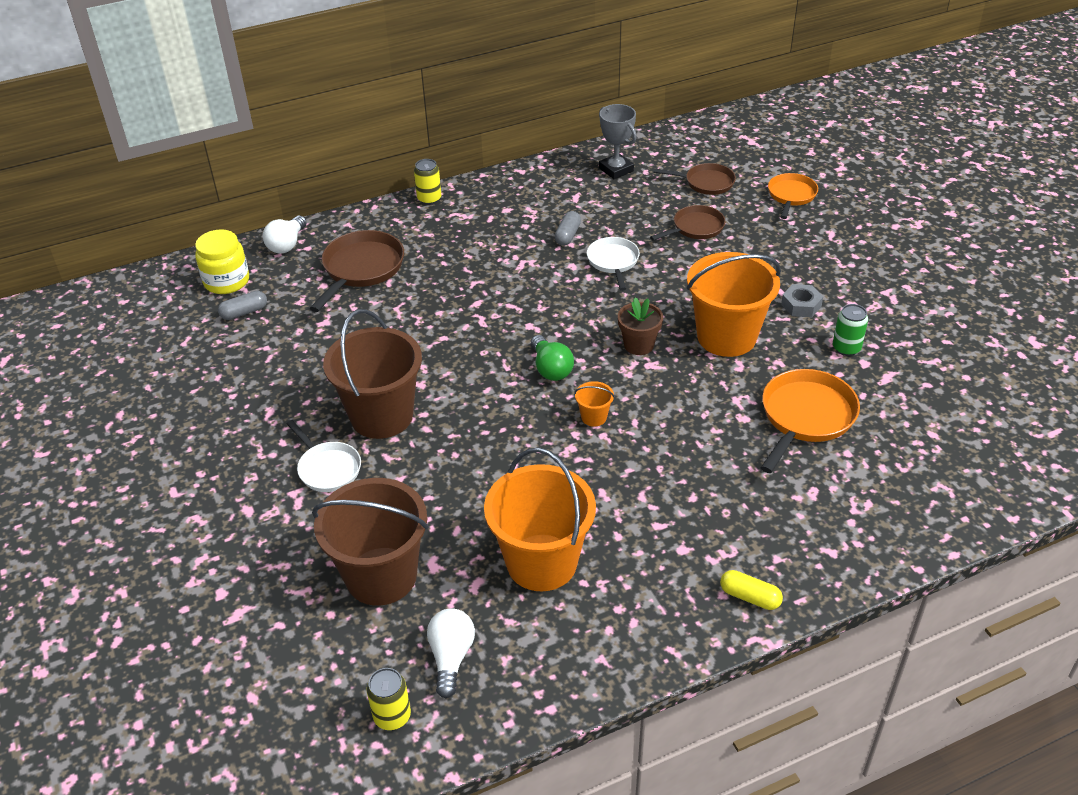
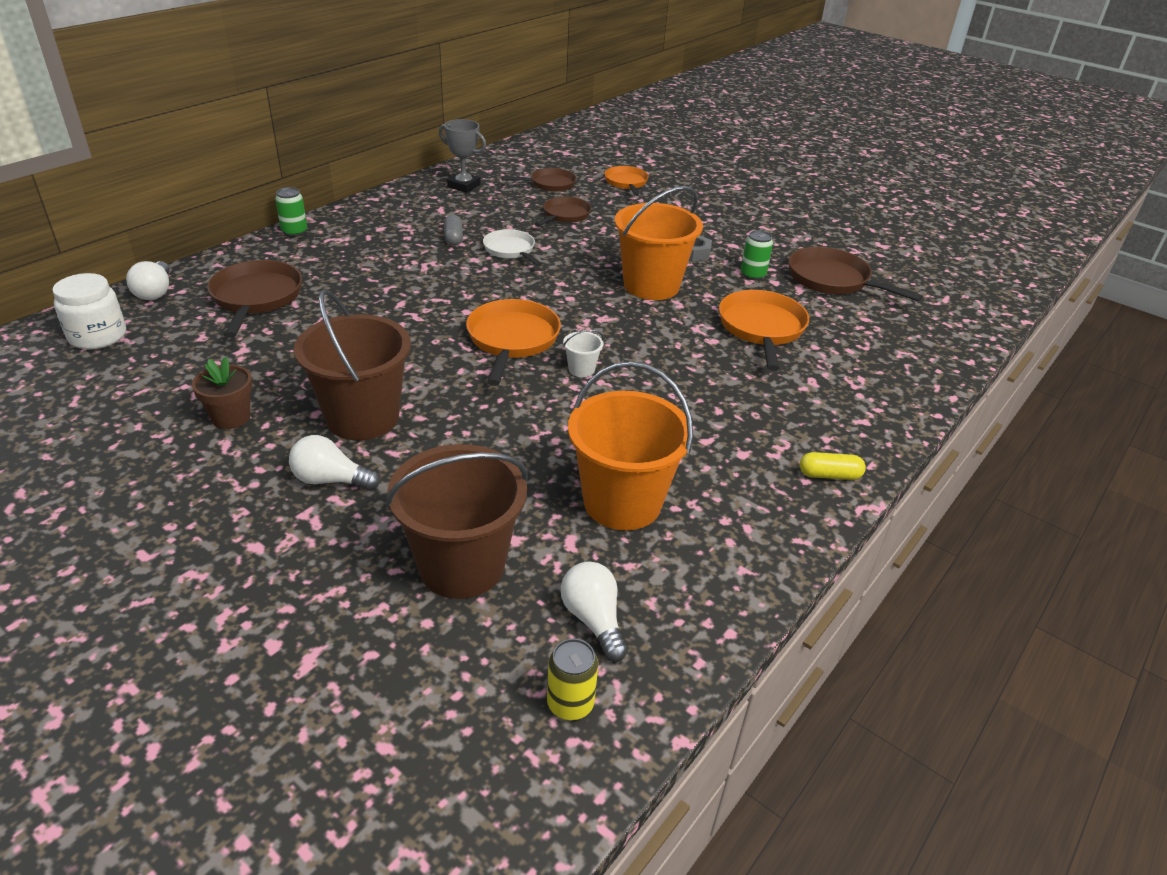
camera: 30 degrees left, 5 degrees down
(226, 281) = (98, 336): yellow jar -> white jar
(244, 312) = (137, 360): grey capsule -> none
(327, 468) = (330, 480): white pan -> white light bulb
(429, 199) = (294, 232): yellow can -> green can
(551, 368) = (512, 340): green light bulb -> orange pan
(594, 417) = (581, 369): orange bucket -> white bucket
(639, 345) = (580, 306): brown flower pot -> brown flower pot (231, 417)
(934, 376) = (833, 280): none -> brown pan

